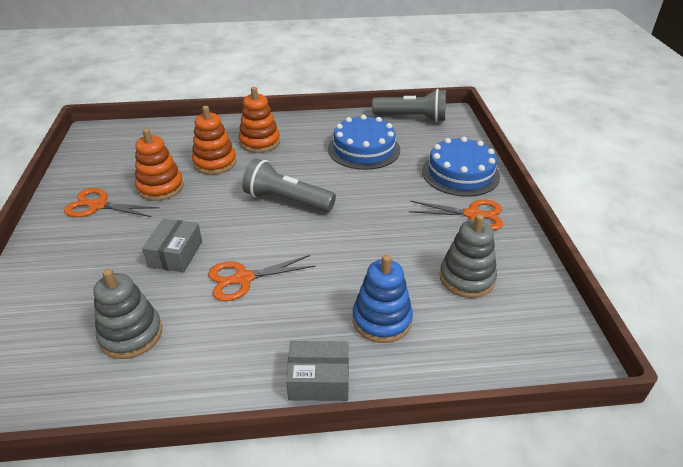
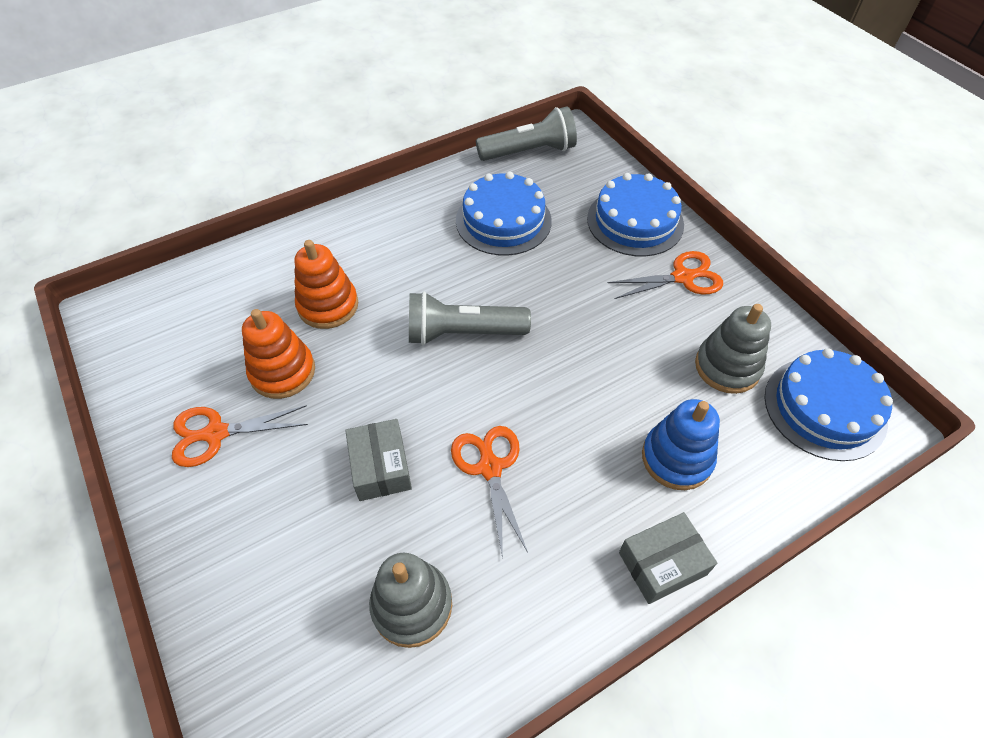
camera: 25 degrees left, 15 degrees up
(243, 278) = (490, 468): orange scissors -> orange scissors turned 120 degrees clockwise
(259, 142) = (364, 251): orange stacking toy -> none
(532, 330) = (825, 408): none -> blue cake

